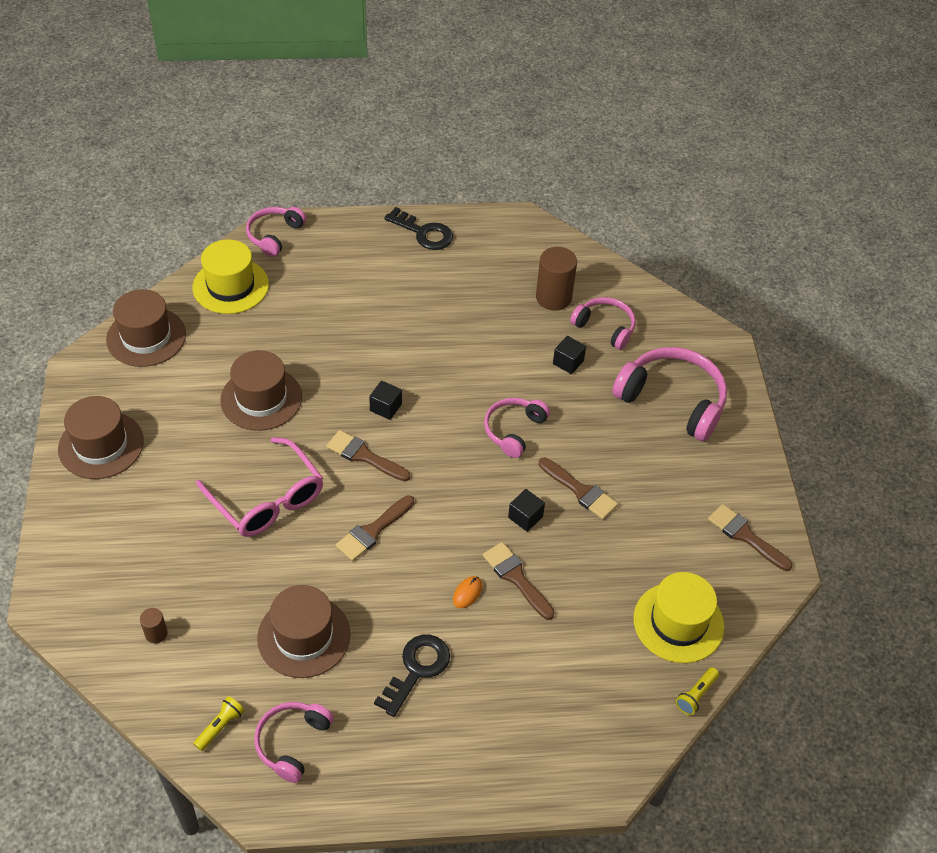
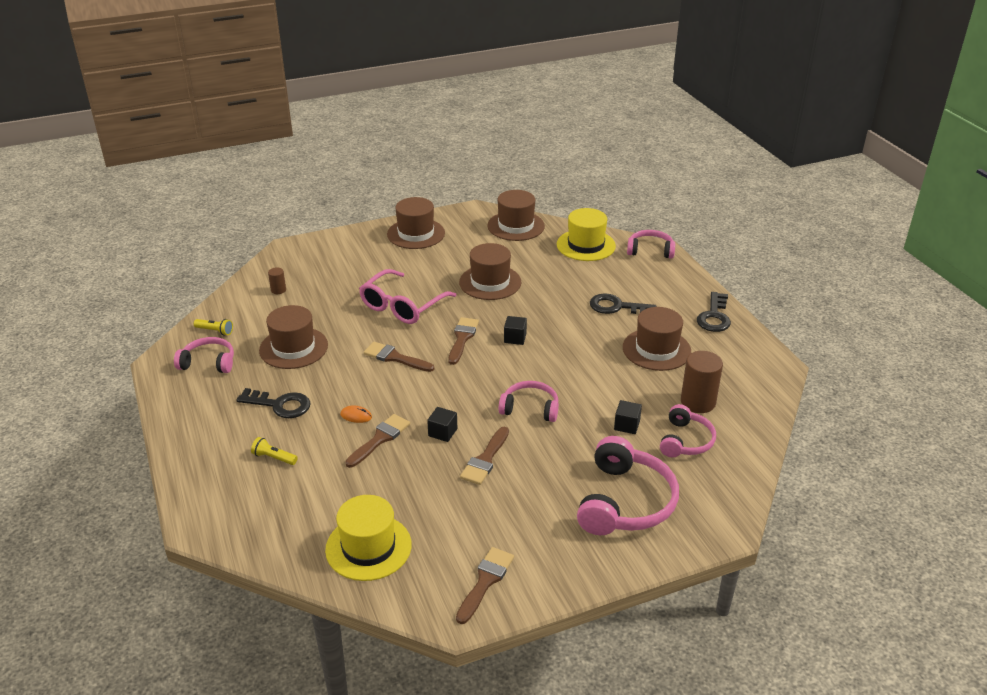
camera: 75 degrees right, 15 degrees down
(369, 302) = (616, 307): none -> black key
(459, 297) = (656, 349): none -> brown hat
(696, 695) = (295, 571): yellow flashlight -> yellow flashlight (273, 458)

